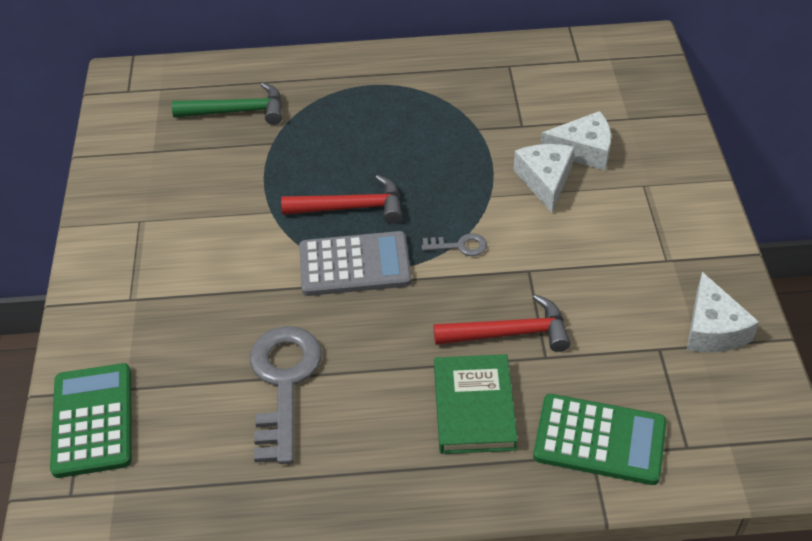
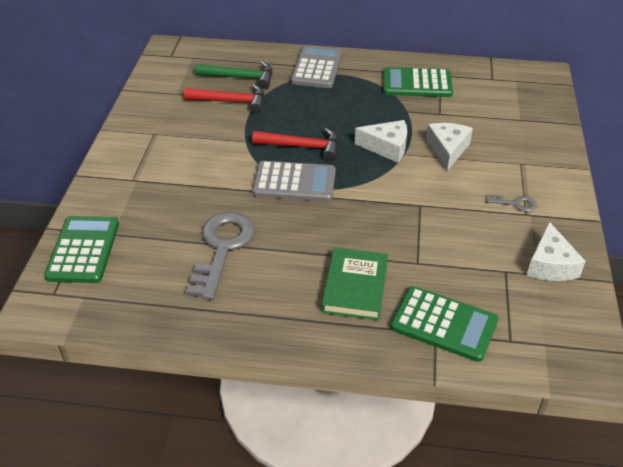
camera: 10 degrees right, 5 degrees down
(339, 79) = (317, 68): none -> grey calculator
(459, 246) = (373, 182): grey key -> grey key (515, 203)
(481, 83) = (417, 84): none -> green calculator
(509, 333) = (394, 243): red hammer -> red hammer (231, 101)
(583, 150) = (481, 135): white cheese -> white cheese (387, 147)

